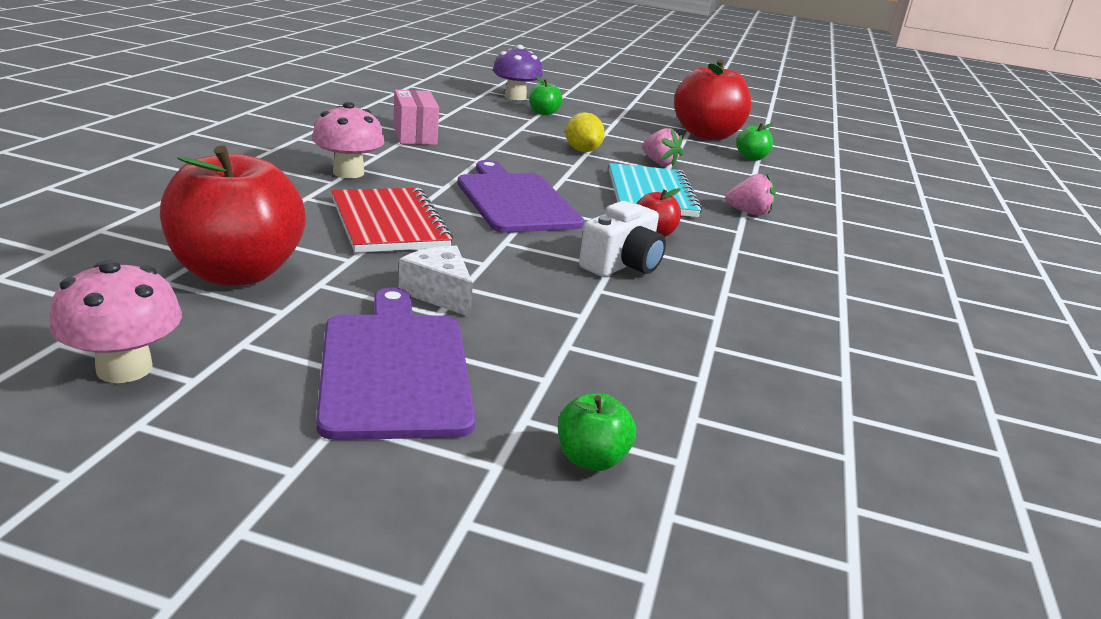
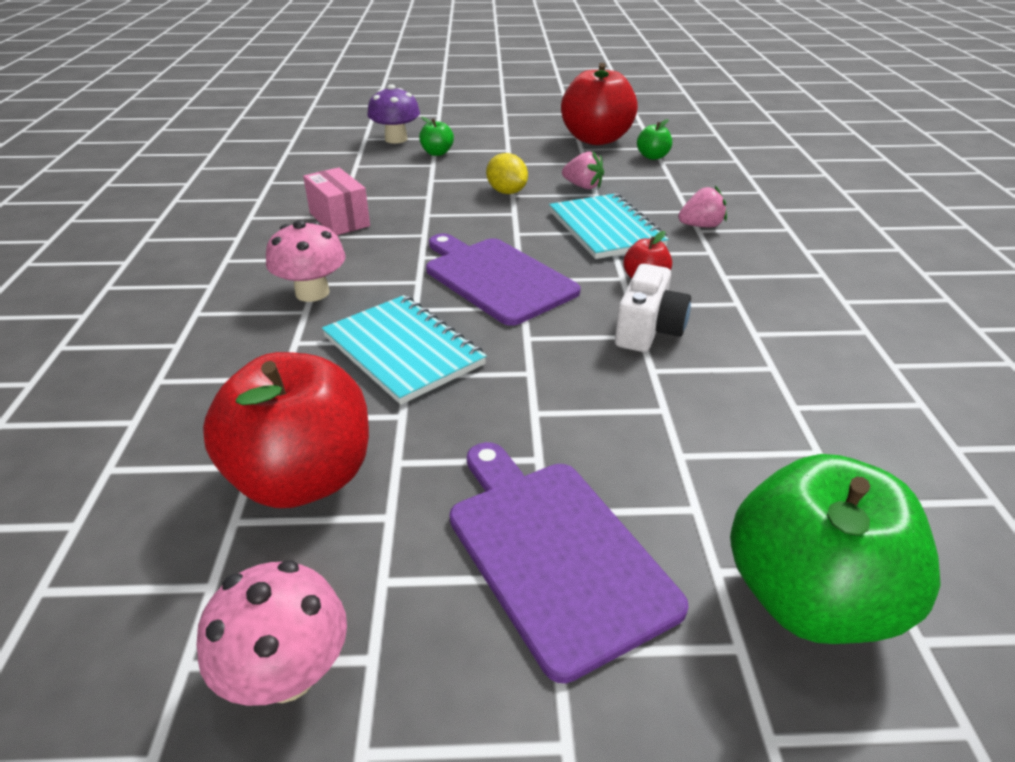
camera: 15 degrees left, 10 degrees up
(389, 223) = (403, 351): red notebook -> turquoise notebook
(439, 294) = (520, 431): white cheese -> none
(591, 459) = (810, 598): green apple -> green apple, size x2.24

